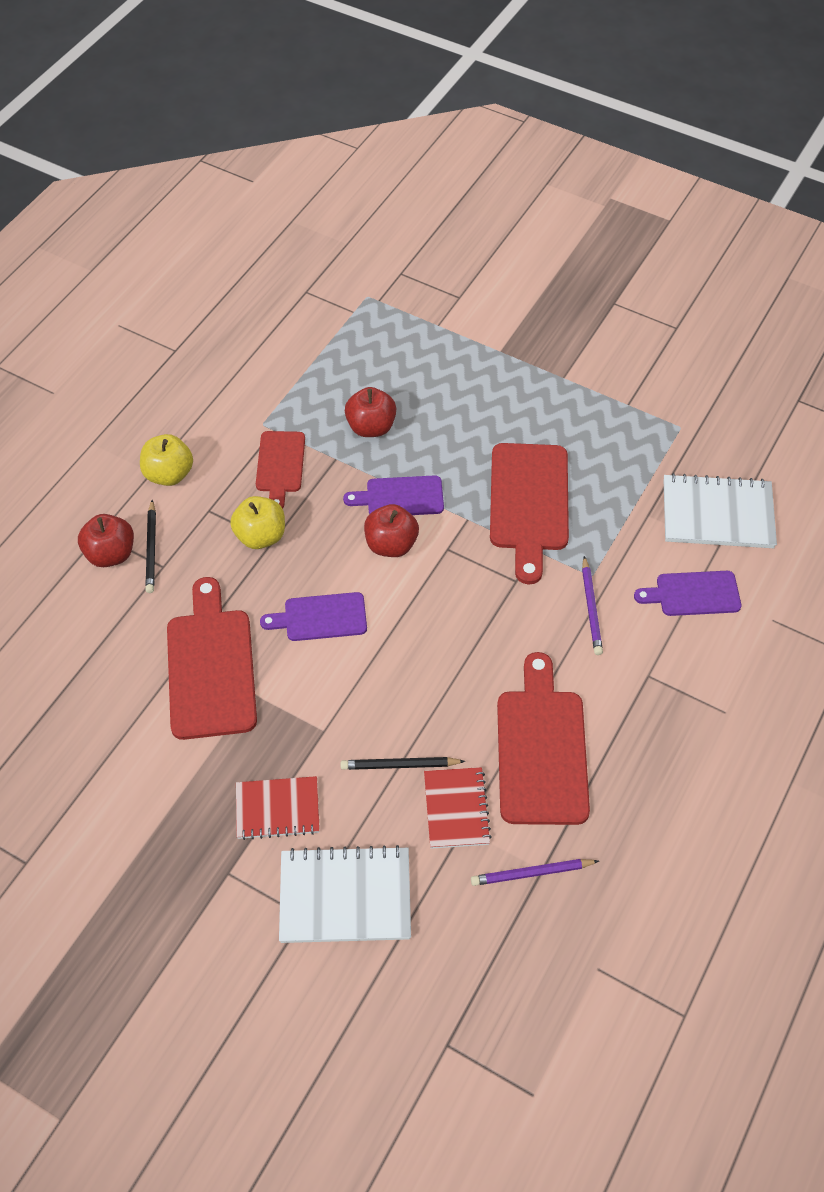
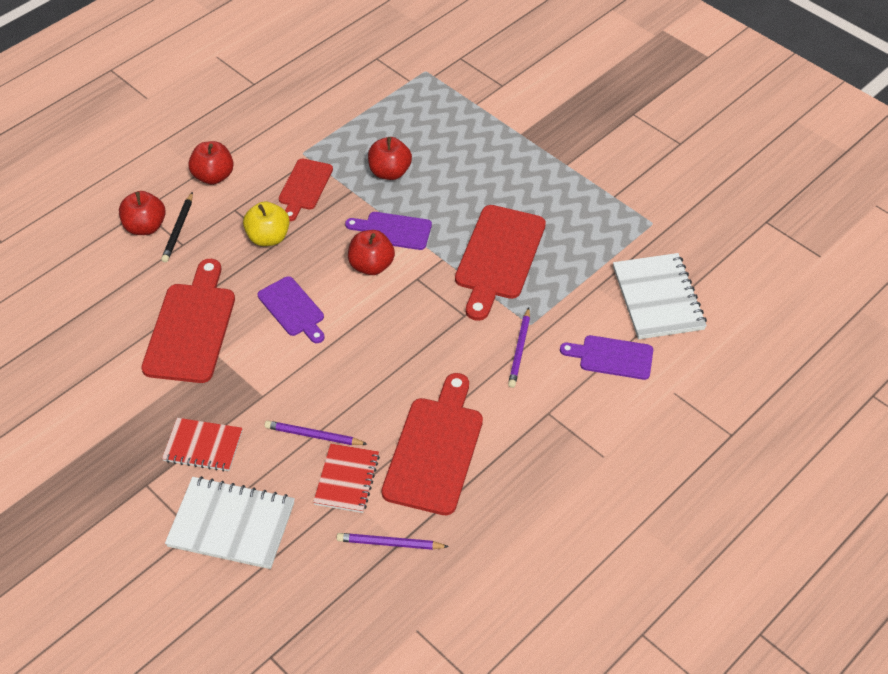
camera: 15 degrees right, 5 degrees down
(169, 474) = (213, 176): yellow apple -> red apple
(320, 617) = (292, 309): purple cutting board -> purple cutting board turned 135 degrees counterclockwise
(399, 765) = (313, 435): black pencil -> purple pencil
(717, 514) = (658, 298): white notebook -> white notebook turned 60 degrees clockwise

